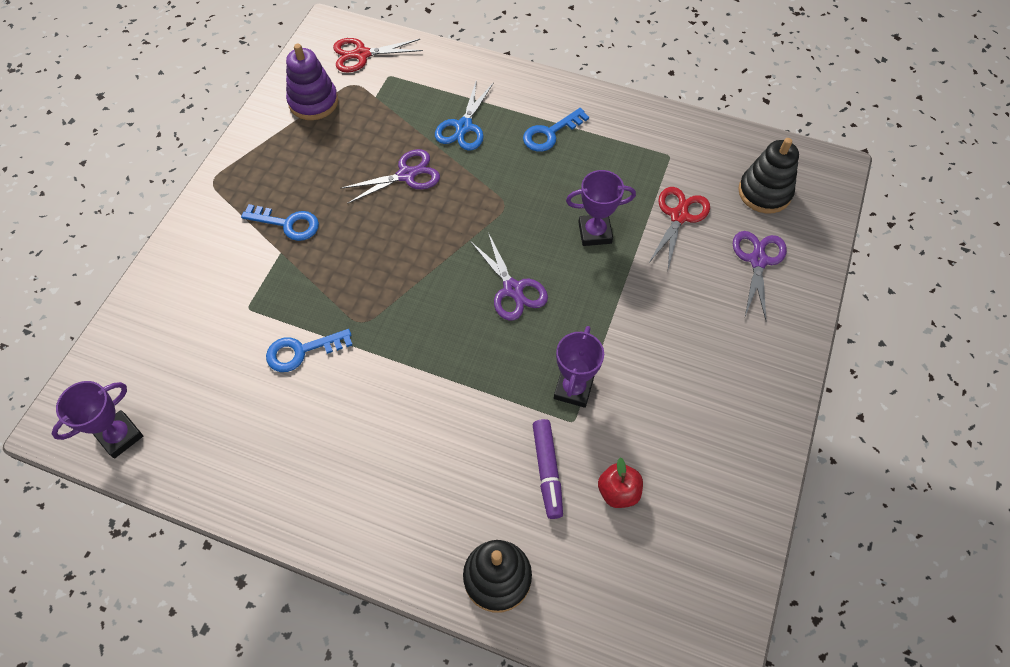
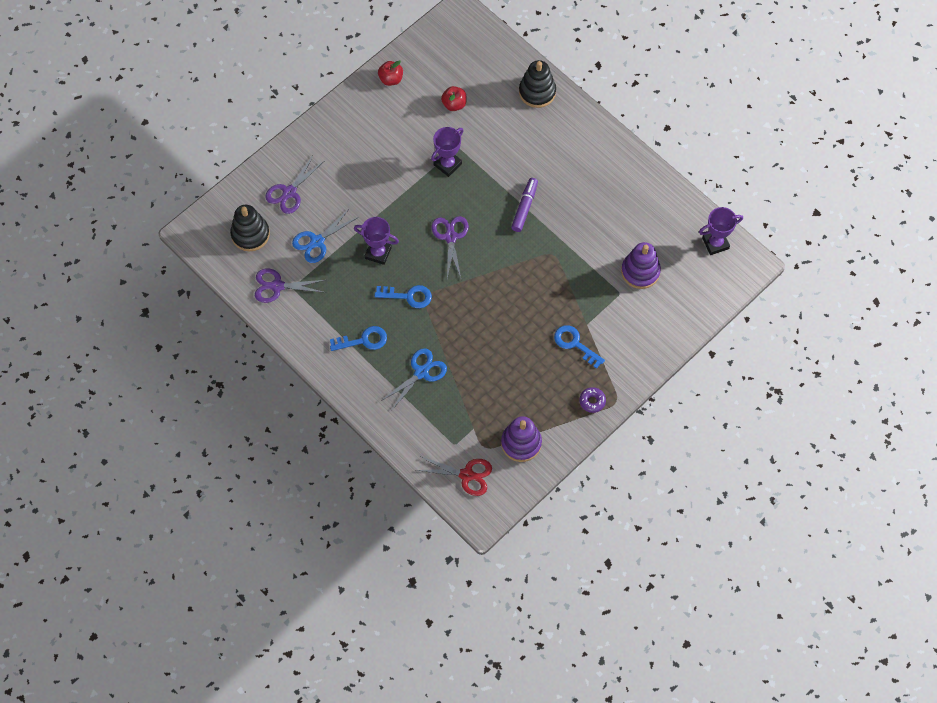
camera: 155 degrees left, 5 degrees up
(226, 348) = (640, 271): none -> purple stacking toy
(243, 170) = (592, 401): none -> purple donut
(301, 351) = (595, 251): blue key -> blue key (408, 296)
(407, 175) = (479, 348): purple scissors -> purple scissors (277, 286)
(547, 470) = (485, 129): purple marker -> purple marker (524, 207)
(679, 216) = (317, 241): red scissors -> blue scissors
(740, 491) = (391, 79): none -> red apple

